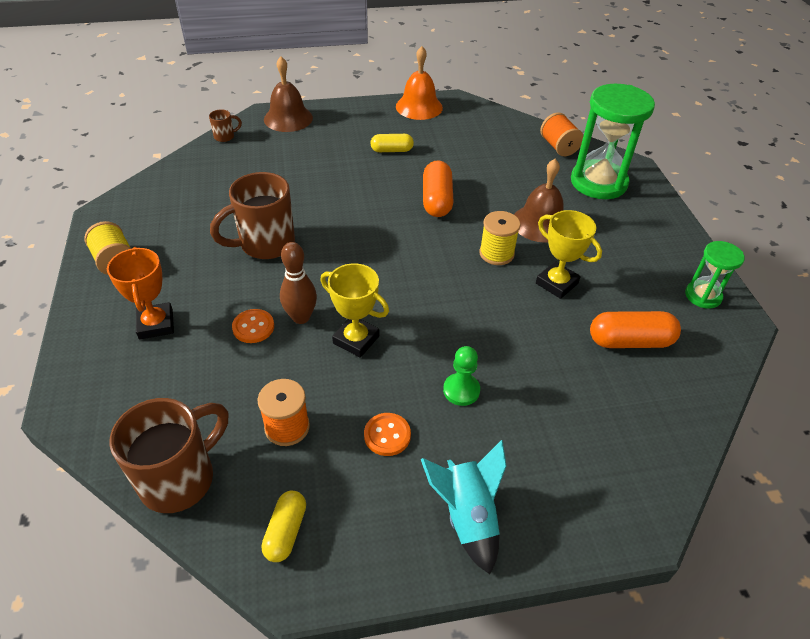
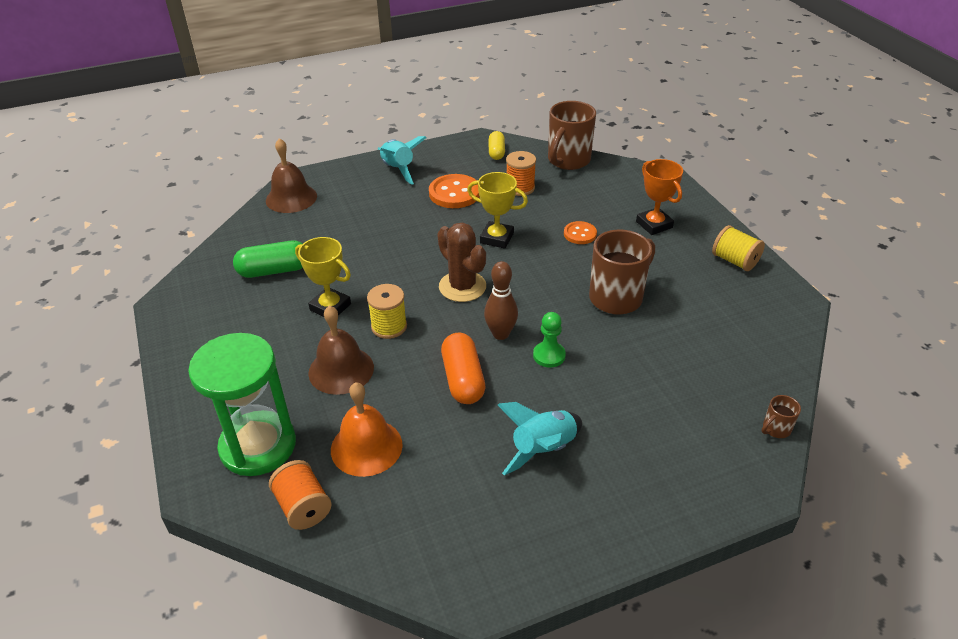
camera: 170 degrees right, 5 degrees down
(288, 118) = (721, 485): brown bell -> brown bell (291, 198)
(301, 317) = (547, 246): brown bowling pin -> brown bowling pin (500, 334)
(387, 435) = (454, 193): orange button -> orange button, size x1.68
(392, 150) = (543, 449): yellow capsule -> turquoise rocket
(415, 282) = (462, 287): none -> brown cactus
(419, 107) = (535, 561): orange bell -> orange bell (366, 447)
(461, 390) = (409, 221): green pawn -> green pawn (549, 355)
(630, 341) = (274, 270): orange capsule -> green capsule
(703, 296) = (190, 318): green hourglass -> none

